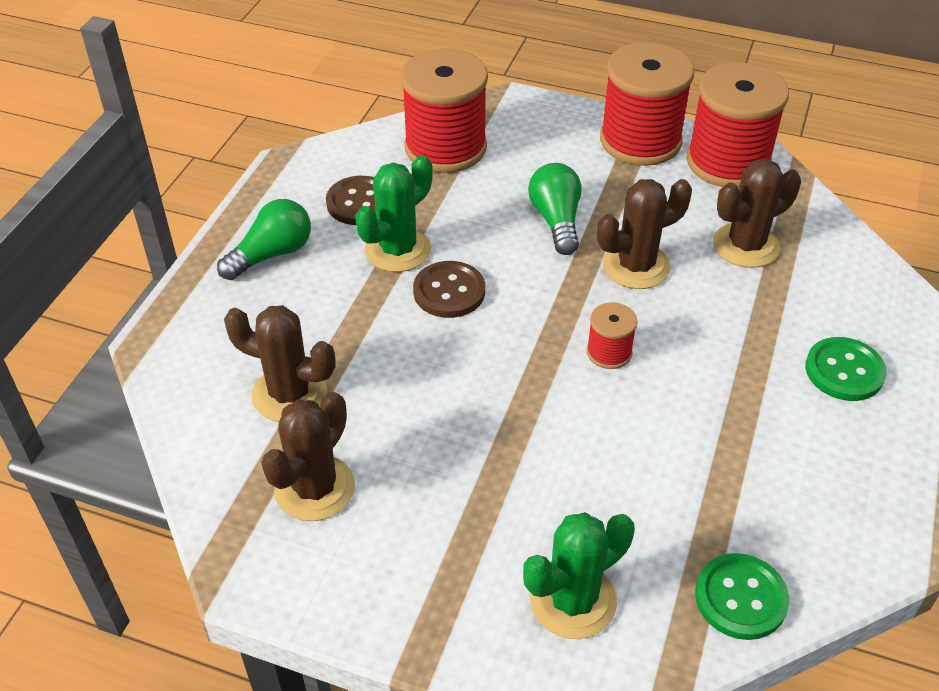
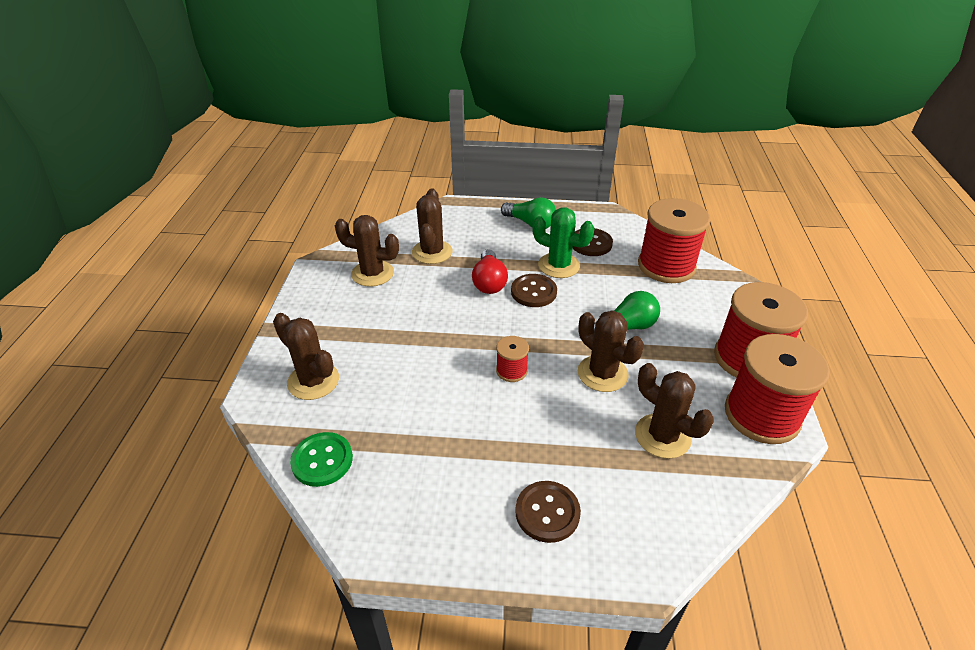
camera: 75 degrees right, 5 degrees down
(405, 336) = (489, 282): none -> red light bulb
(573, 600) = (313, 381): green cactus -> brown cactus
(844, 371) = (547, 512): green button -> brown button

